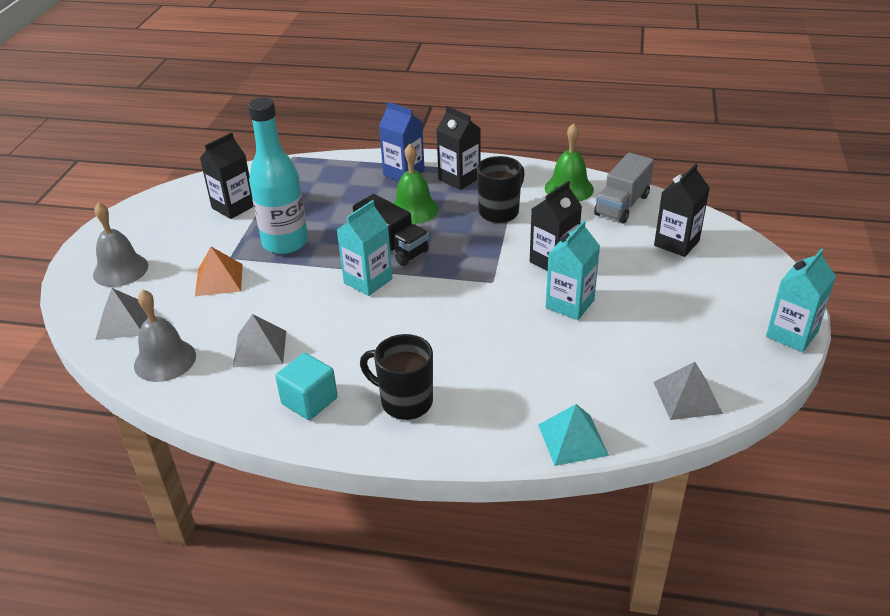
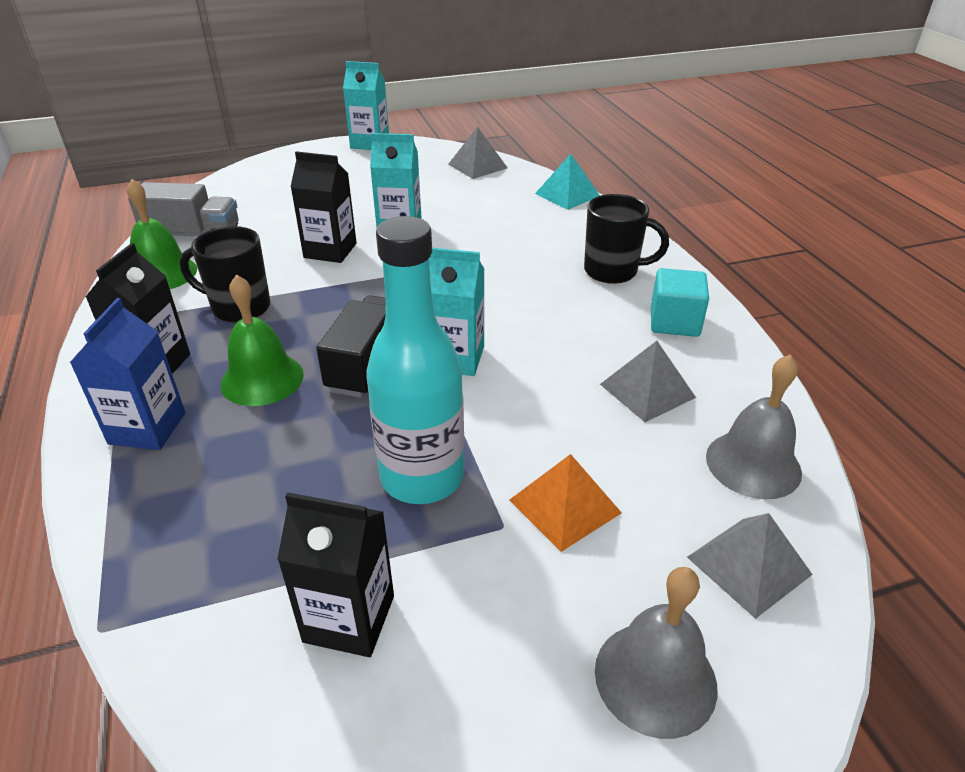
camera: 120 degrees left, 0 degrees up
(405, 401) = (612, 271): black mug -> black mug turned 75 degrees counterclockwise
(676, 243) = (260, 198): black carton -> none

